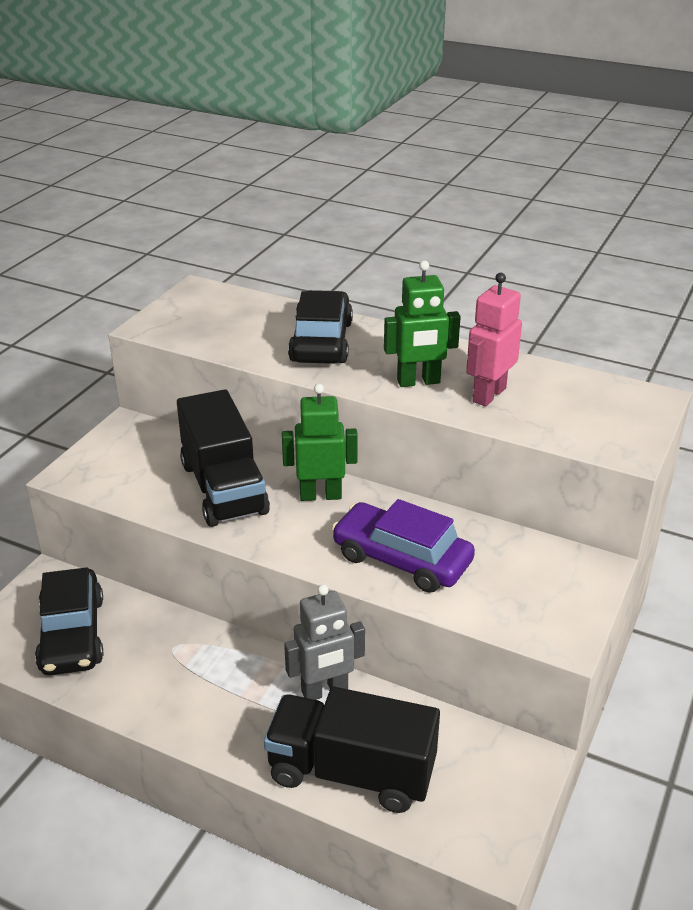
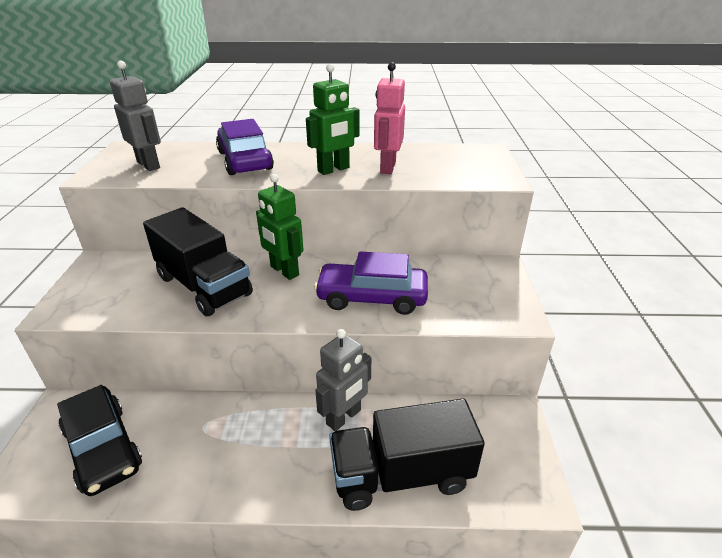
camera: 25 degrees left, 0 degrees up
(211, 323) = (149, 165): none -> grey robot
(320, 495) = (284, 271): green robot -> green robot turned 105 degrees counterclockwise
(321, 342) = (245, 160): black car -> purple car

